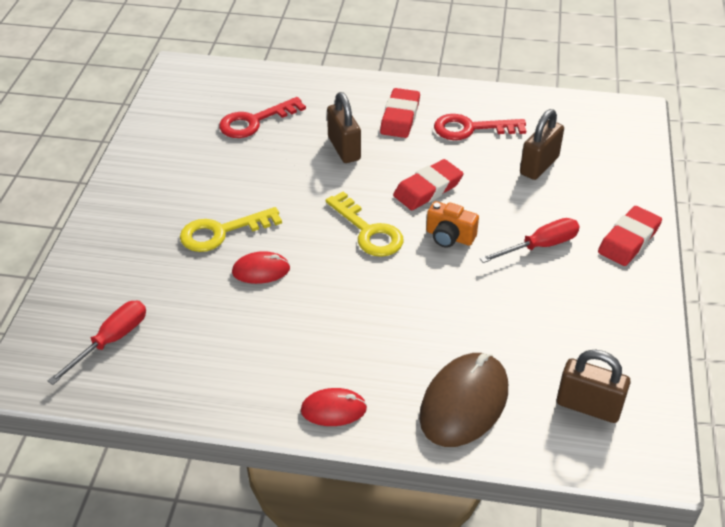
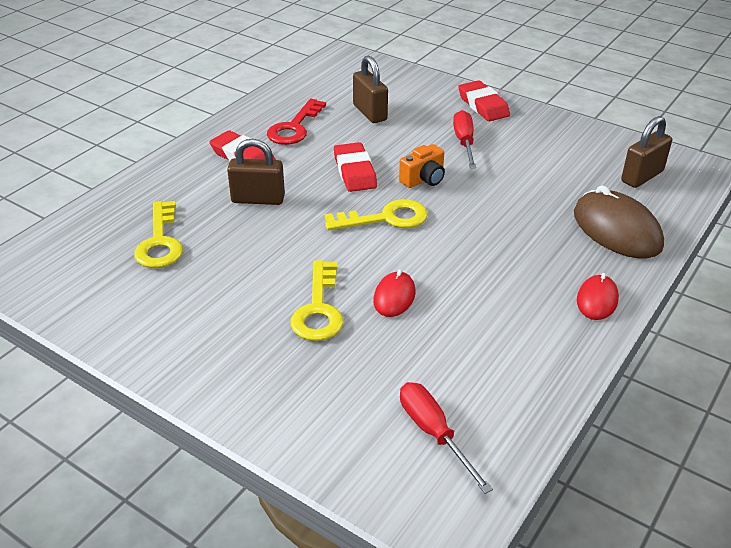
camera: 65 degrees left, 5 degrees down
(254, 121) = (160, 242): red key -> yellow key

